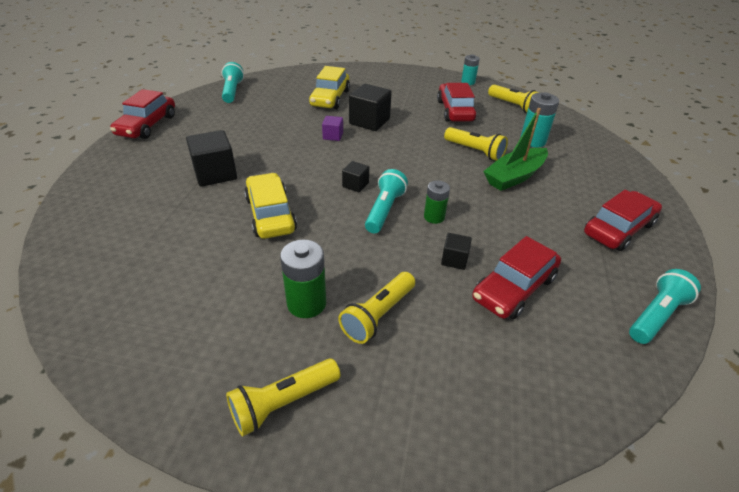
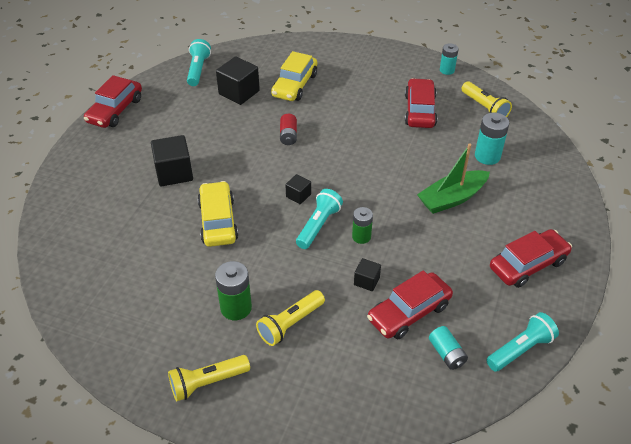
camera: 10 degrees right, 5 degrees up
(333, 136) = (288, 136): purple cube -> red battery
(369, 121) = (328, 119): black cube -> black cube (239, 92)
(475, 151) = (423, 165): yellow flashlight -> none
(576, 330) = (446, 354): none -> turquoise battery

